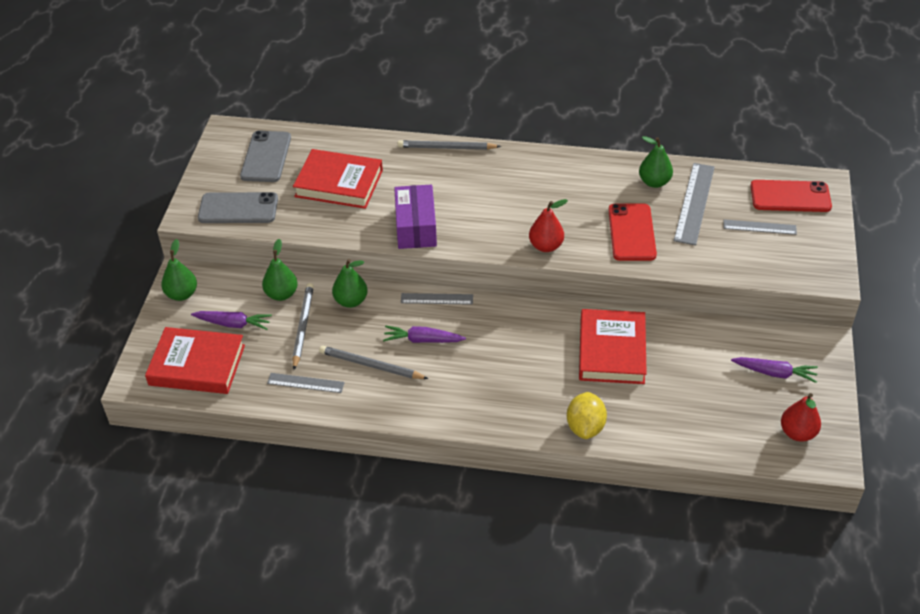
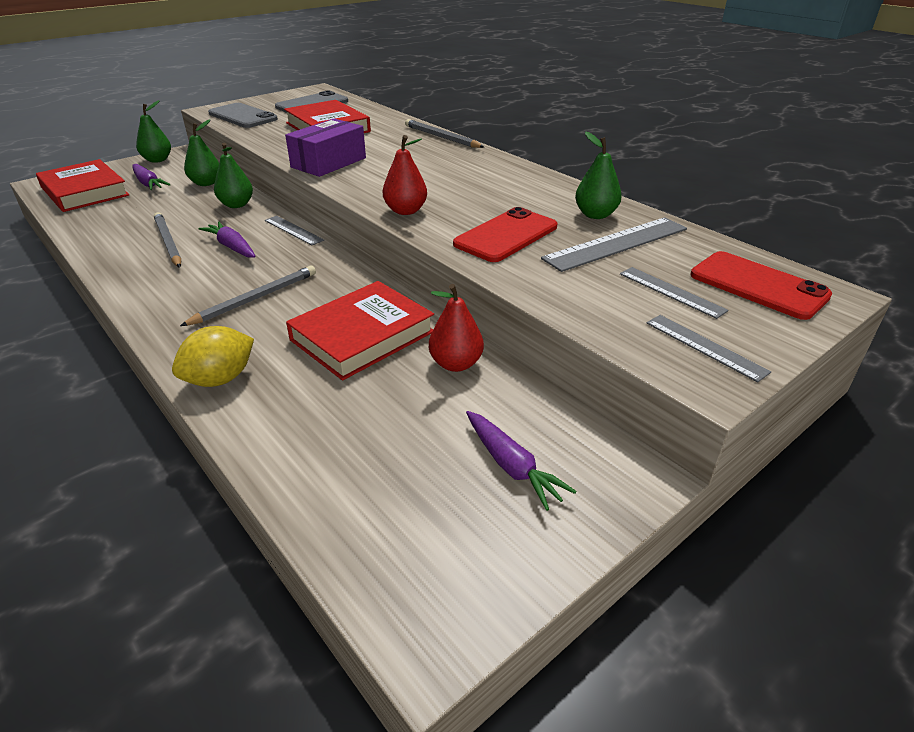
camera: 40 degrees right, 10 degrees down
(302, 326) = (180, 203): grey pencil -> grey pencil (255, 298)
(305, 383) = (111, 230): grey ruler -> grey ruler (705, 347)
(797, 433) = (434, 558): red pear -> red pear (456, 364)

